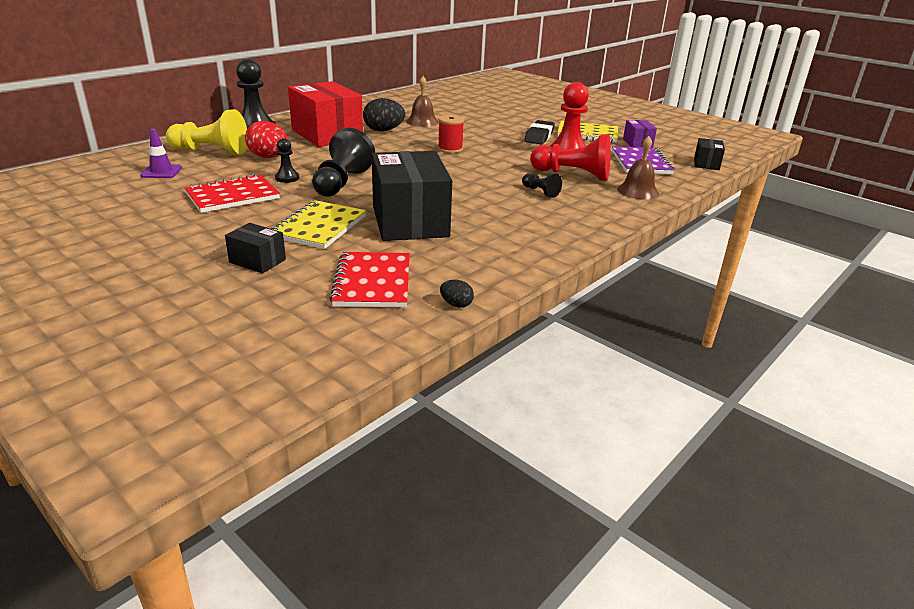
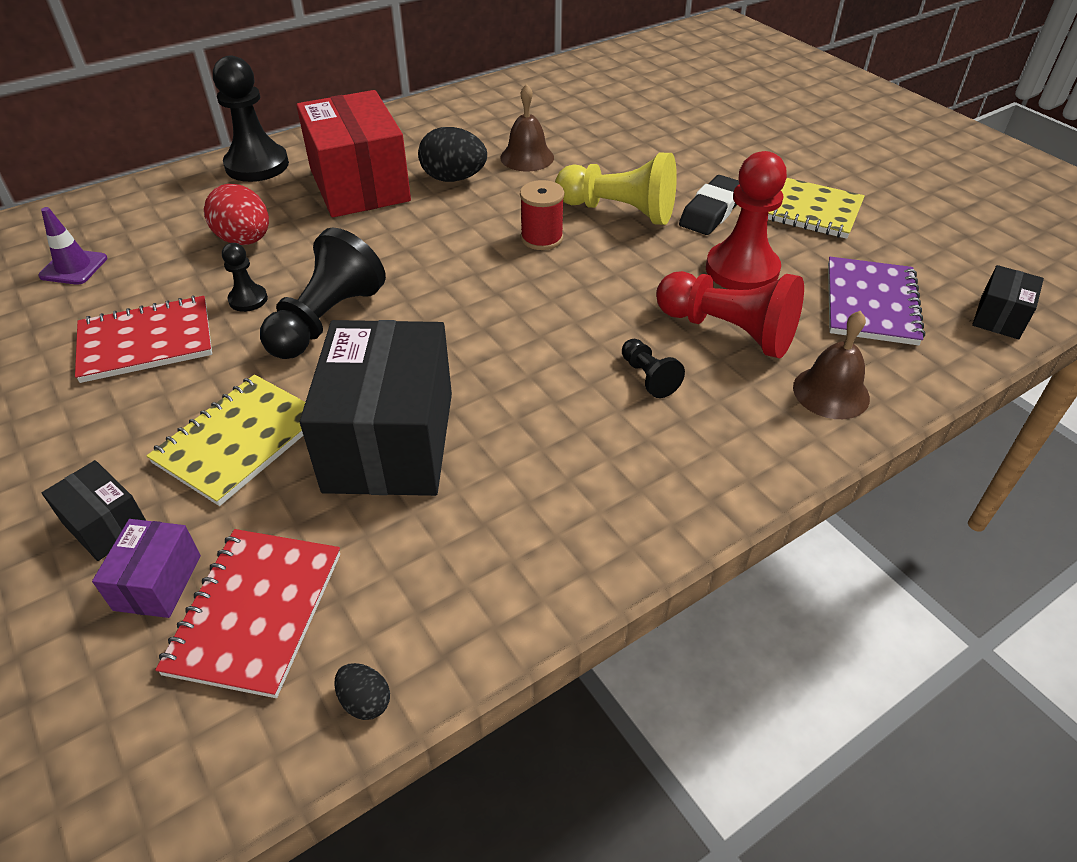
camera: 15 degrees right, 15 degrees up
(211, 151) = (167, 219): yellow pawn -> yellow pawn (619, 211)
(637, 143) = (887, 243): purple box -> purple box (158, 582)

